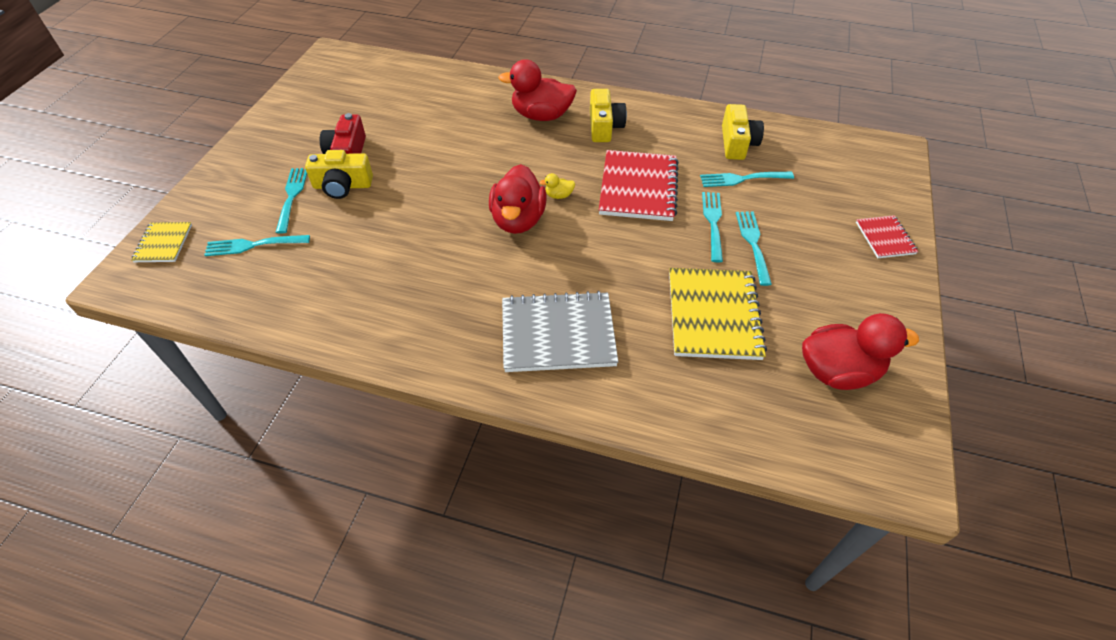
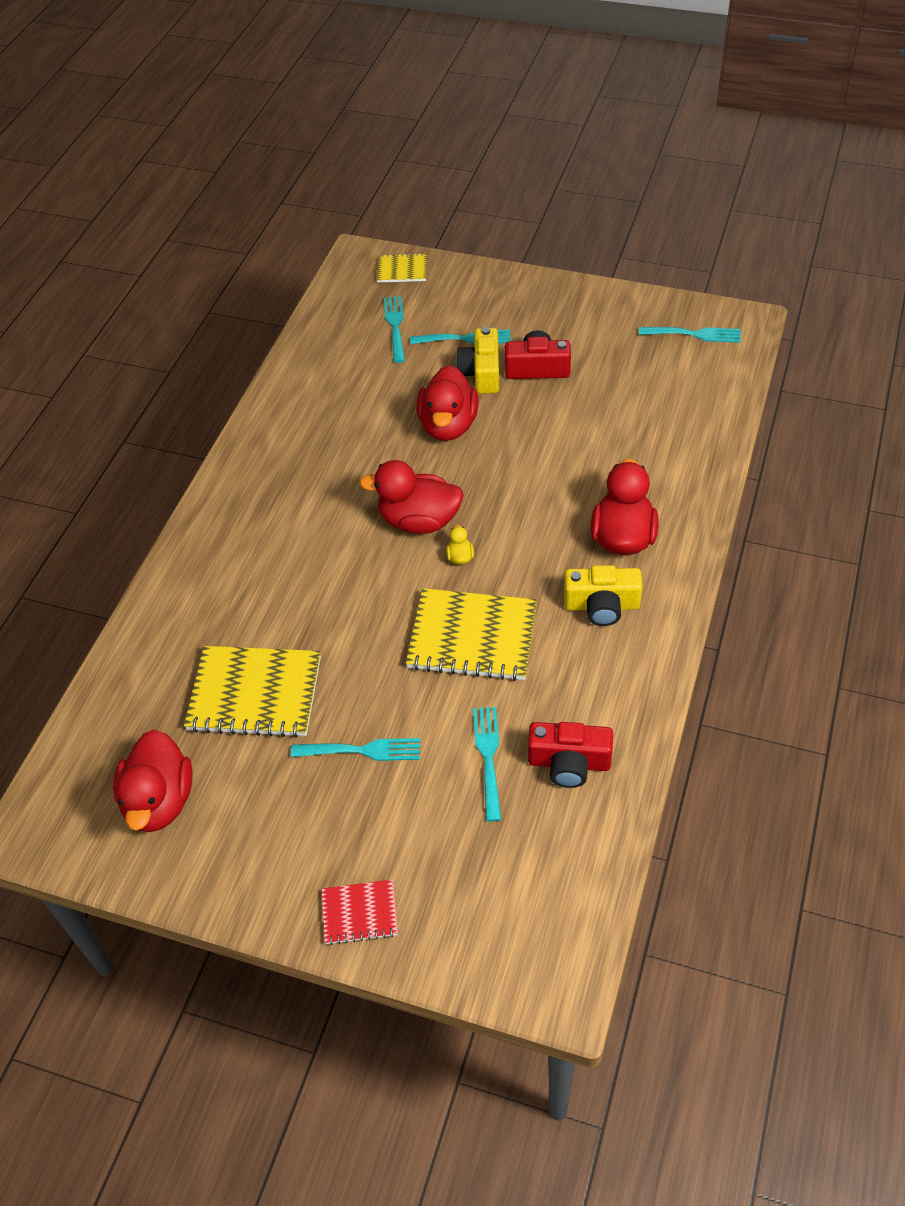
camera: 95 degrees right, 0 degrees up
(405, 205) = (448, 426): none -> red duck
(558, 334) = (251, 558): grey notebook -> none
(638, 188) = (472, 637): red notebook -> yellow notebook
(713, 223) = (403, 711): turquoise fork -> turquoise fork (694, 334)
(737, 143) = (569, 763): yellow camera -> red camera

